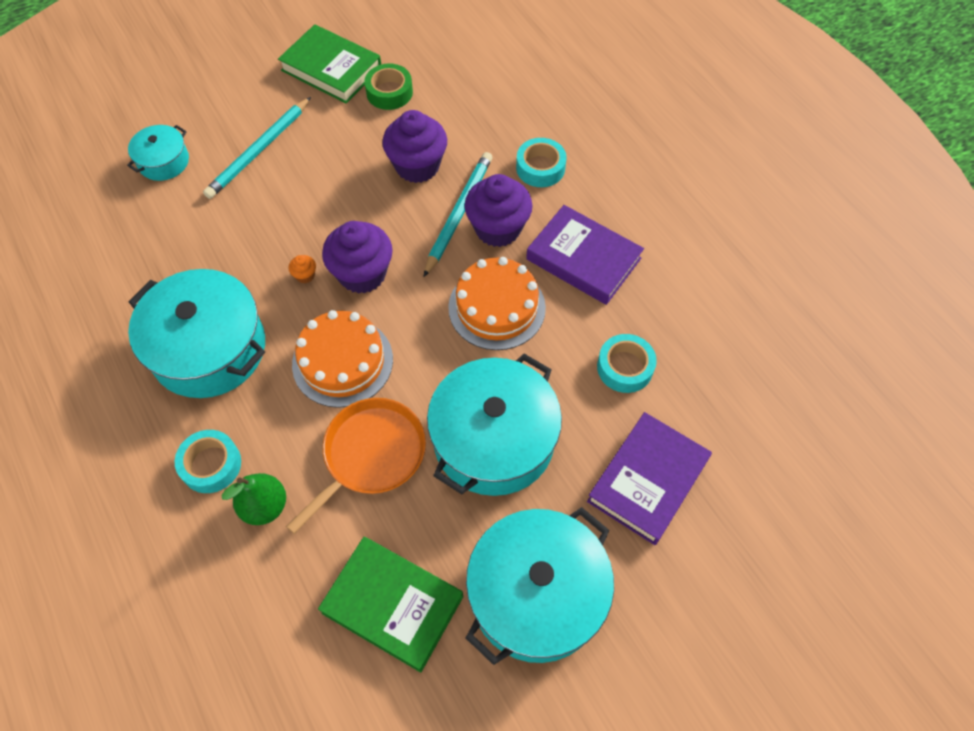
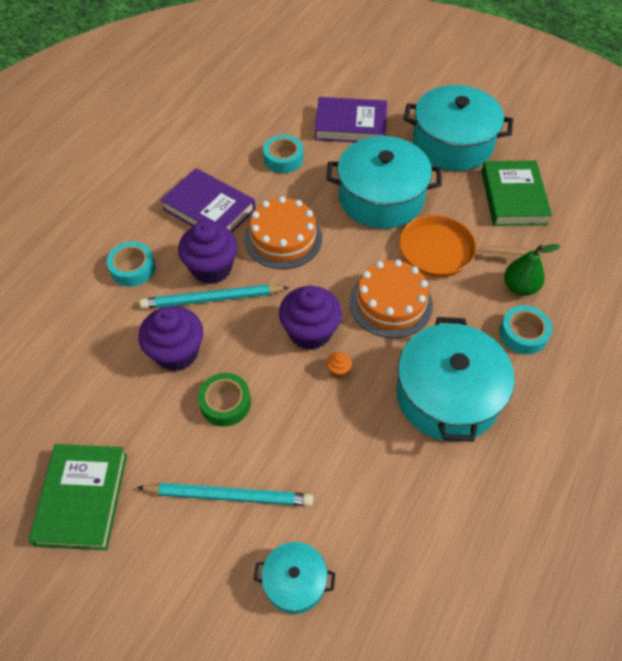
camera: 120 degrees left, 5 degrees down
(389, 92) = (94, 424): green tape -> green tape (225, 403)
(583, 259) = (209, 209): purple book -> purple book turned 60 degrees counterclockwise

